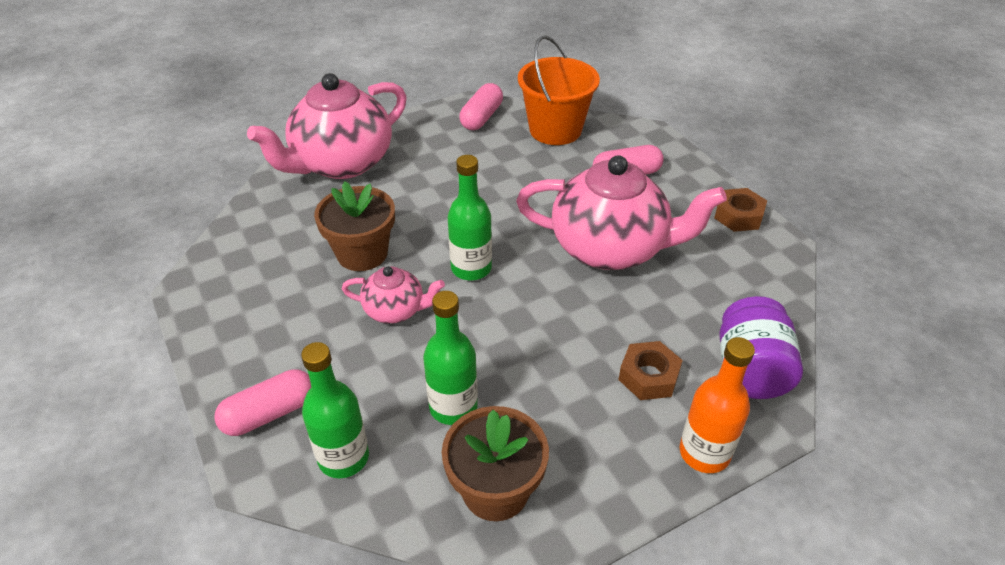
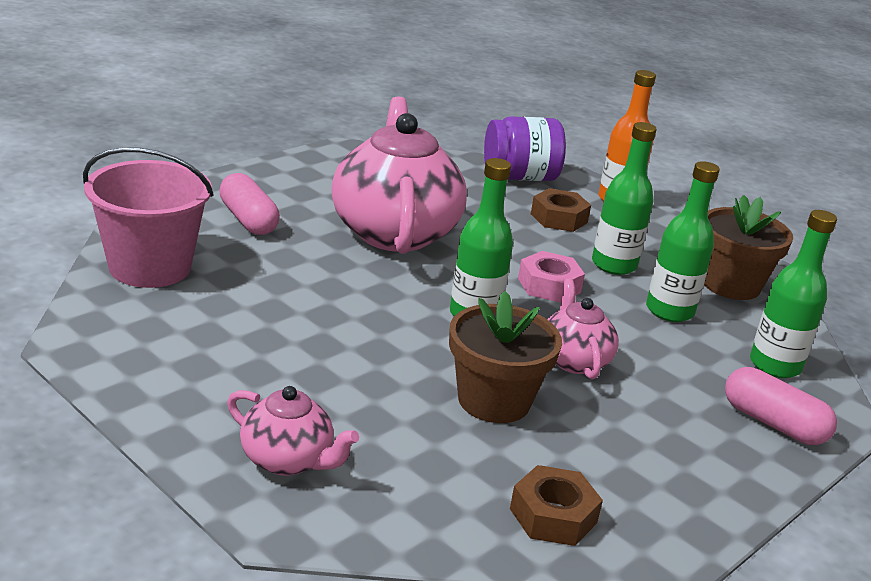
camera: 110 degrees left, 15 degrees down
(341, 163) = (287, 460): pink teapot -> pink teapot, size x0.49
(481, 117) = (119, 331): pink capsule -> none
(511, 328) = (549, 285): none -> pink nut
(545, 392) = (614, 265): none -> green bottle
(555, 130) = (150, 267): orange bucket -> pink bucket
(738, 216) = (308, 165): brown nut -> brown nut (553, 516)

